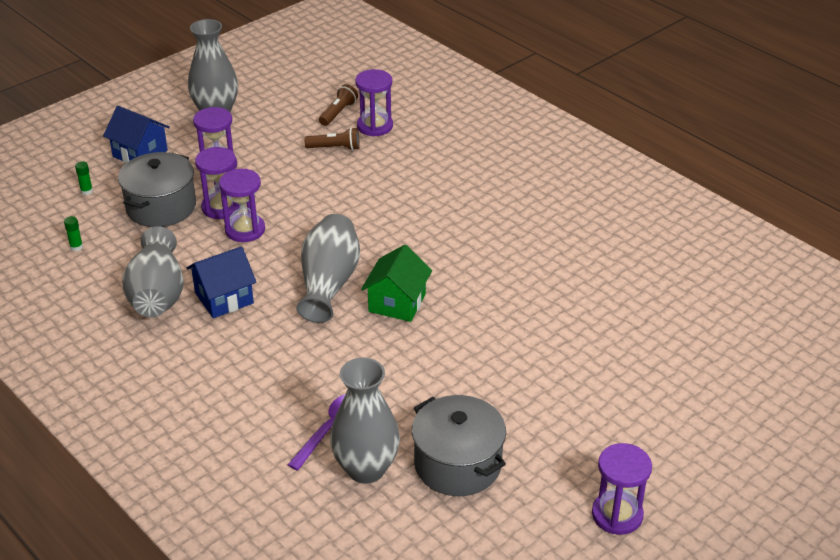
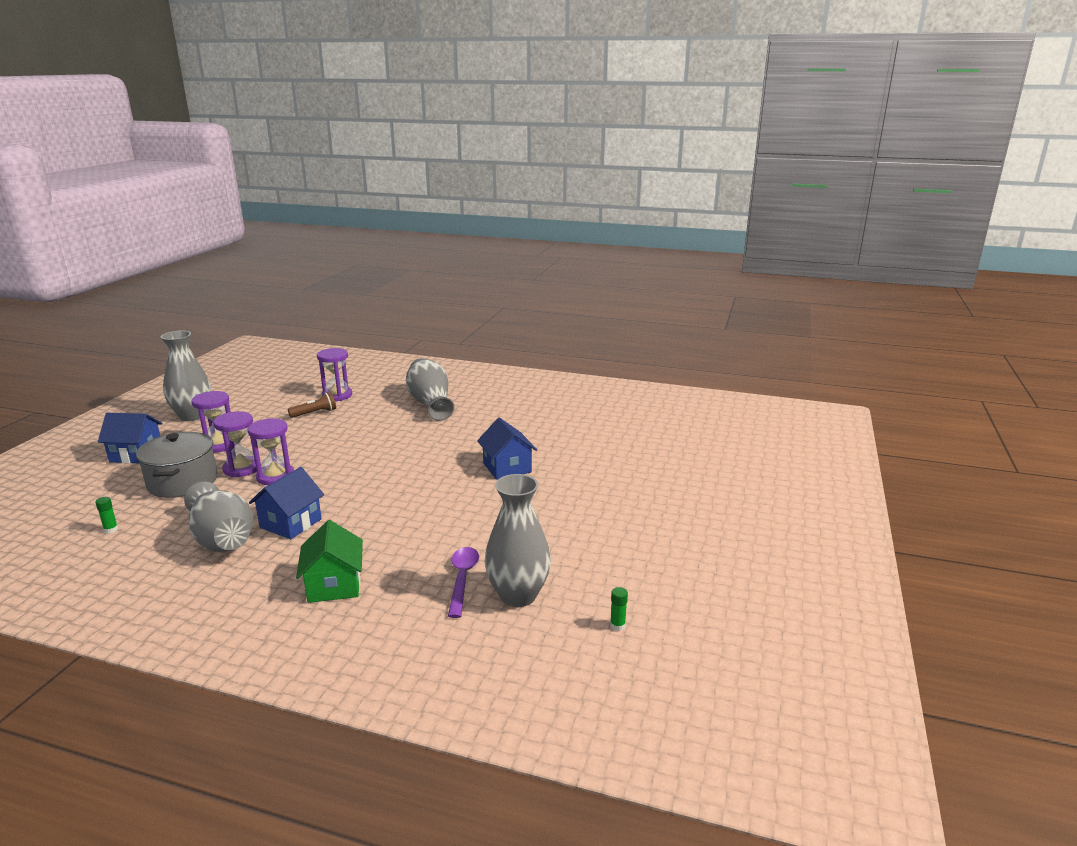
camera: 30 degrees left, 15 degrees down
(86, 191) = (96, 490): green glue stick -> green glue stick (617, 625)
(329, 283) = (378, 489): grey vase -> grey vase (430, 403)
(338, 113) = (301, 394): brown flashlight -> none
(397, 303) = (445, 485): green house -> green house (334, 585)
(457, 464) = (588, 566): grey pot -> none
(478, 302) = (507, 468): none -> blue house
(617, 515) = (731, 555): purple hourglass -> none

